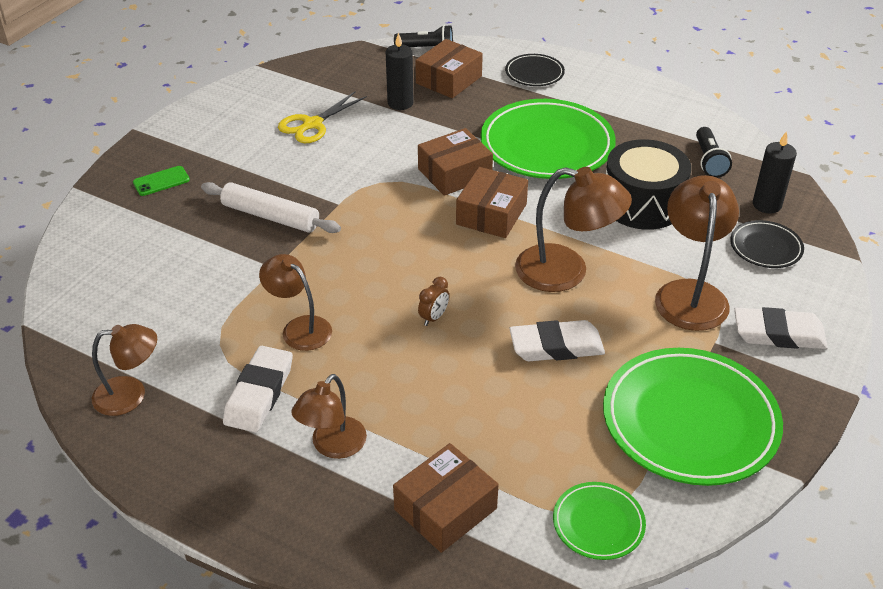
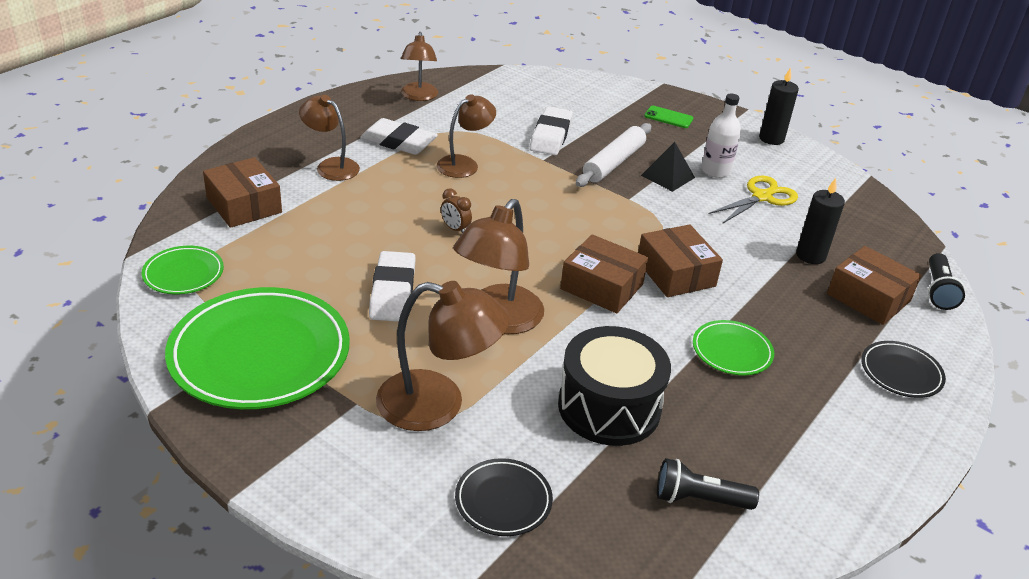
camera: 95 degrees right, 5 degrees down
(161, 181) = (668, 117): green phone -> green phone turned 45 degrees counterclockwise
(270, 150) = (715, 171): none -> white bottle
(289, 180) = (667, 176): none -> black pyramid
(312, 124) = (762, 197): yellow scissors -> yellow scissors turned 90 degrees clockwise
(547, 145) = (732, 351): green plate -> green plate, size x0.48
(767, 205) = (593, 533): black candle -> black candle (771, 139)
(778, 334) = (348, 461): white eraser -> white eraser (550, 136)

